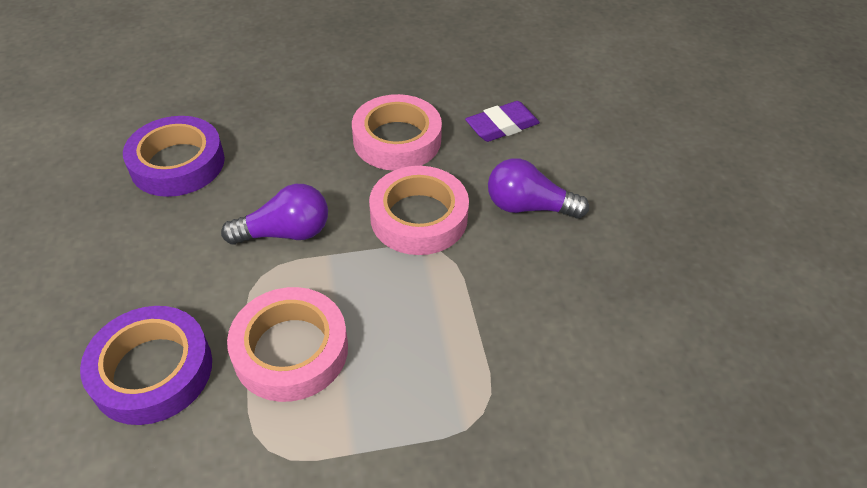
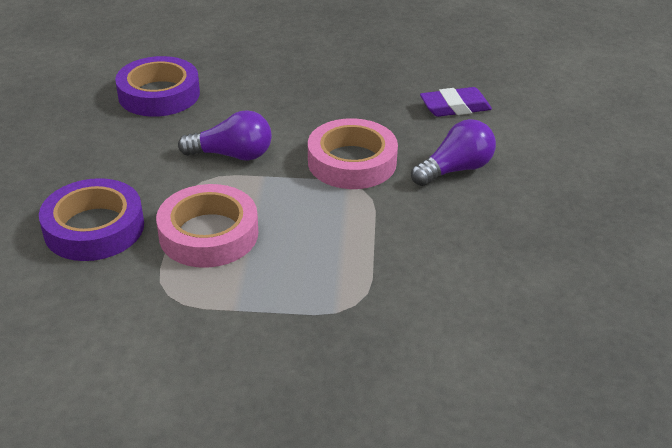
camera: 15 degrees right, 10 degrees down
(397, 140) = (354, 104): pink tape -> none
(528, 207) = (455, 169): purple light bulb -> purple light bulb turned 120 degrees clockwise

